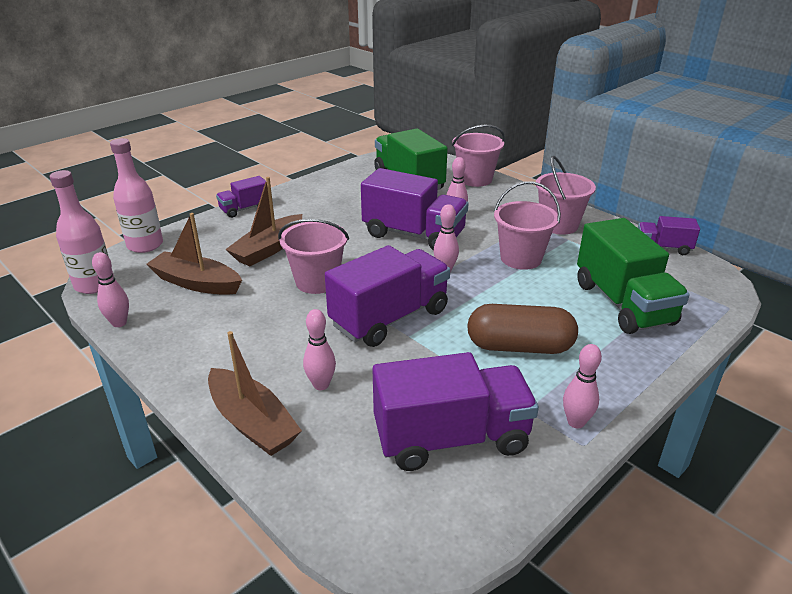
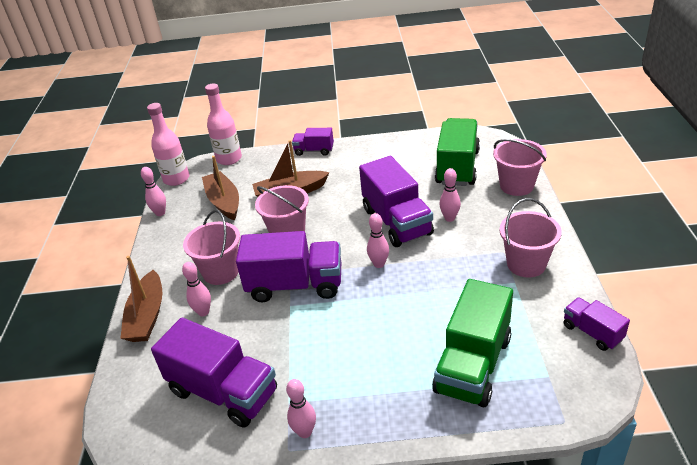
camera: 45 degrees right, 5 degrees up
(519, 347) = (346, 355): brown capsule -> none
(521, 258) = (448, 281): pink bucket -> pink bucket (221, 272)

